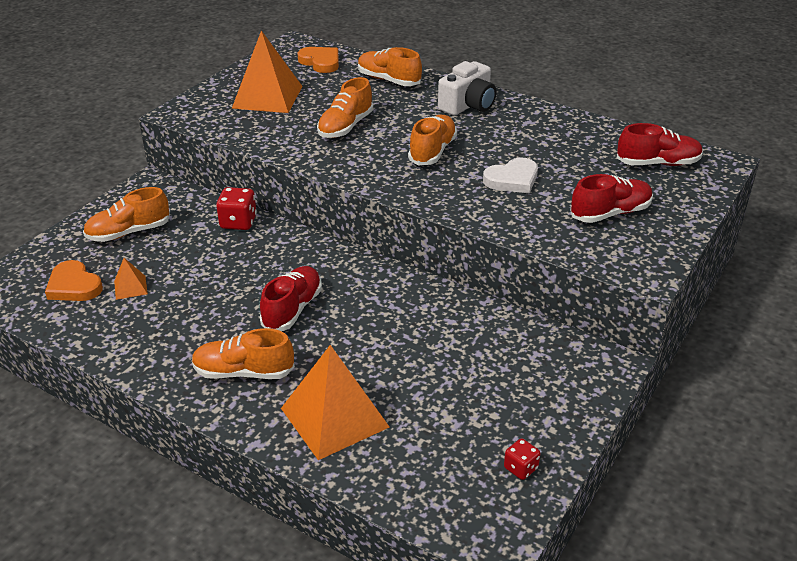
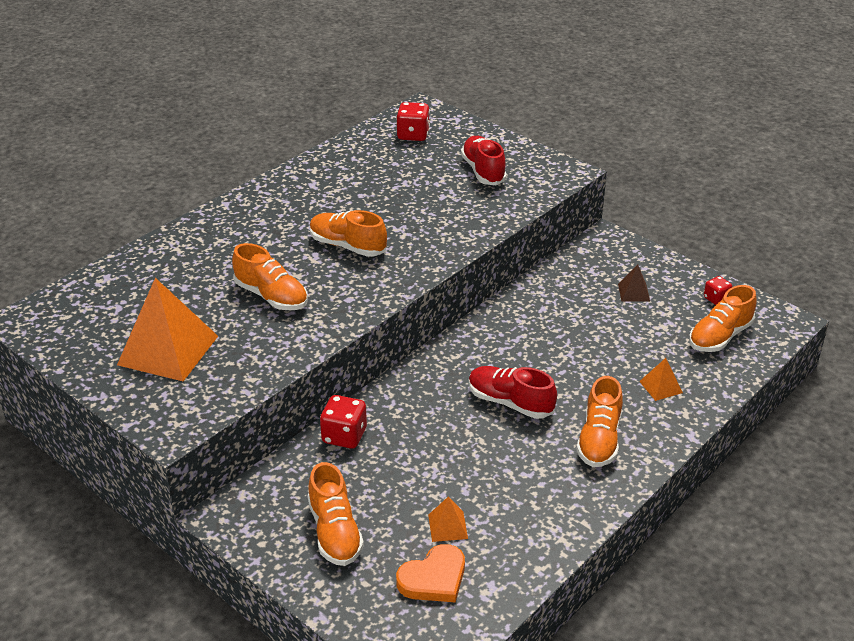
camera: 80 degrees left, 0 degrees up
(320, 62) = (96, 302): orange heart -> none
(334, 417) = (660, 387): orange pyramid -> orange pyramid, size x0.45
(388, 80) = (176, 257): orange shoe -> orange shoe (720, 337)
(468, 105) = (262, 213): white camera -> none
(506, 391) = (634, 292): none -> brown pyramid
(512, 179) = (415, 209): white heart -> none
(657, 163) = (413, 135): red shoe -> red dice

